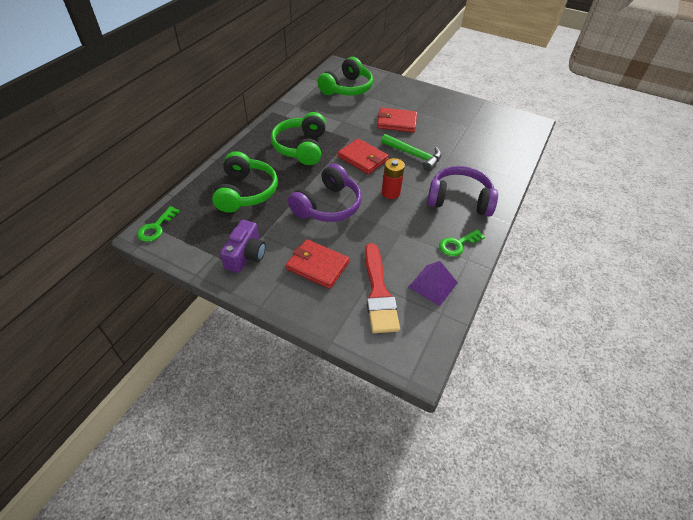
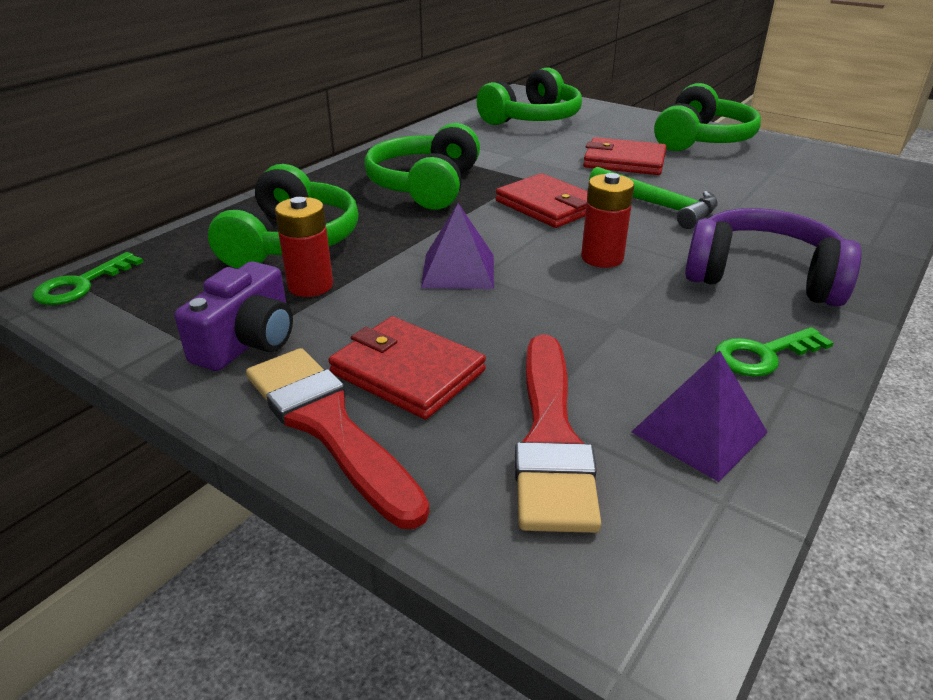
camera: 10 degrees right, 15 degrees down
(263, 220) = (310, 286): none -> red battery
(292, 295) = (328, 426): none -> red brush
(328, 205) = (458, 271): purple headphones -> purple pyramid
(434, 102) = (701, 139): none -> green headphones

